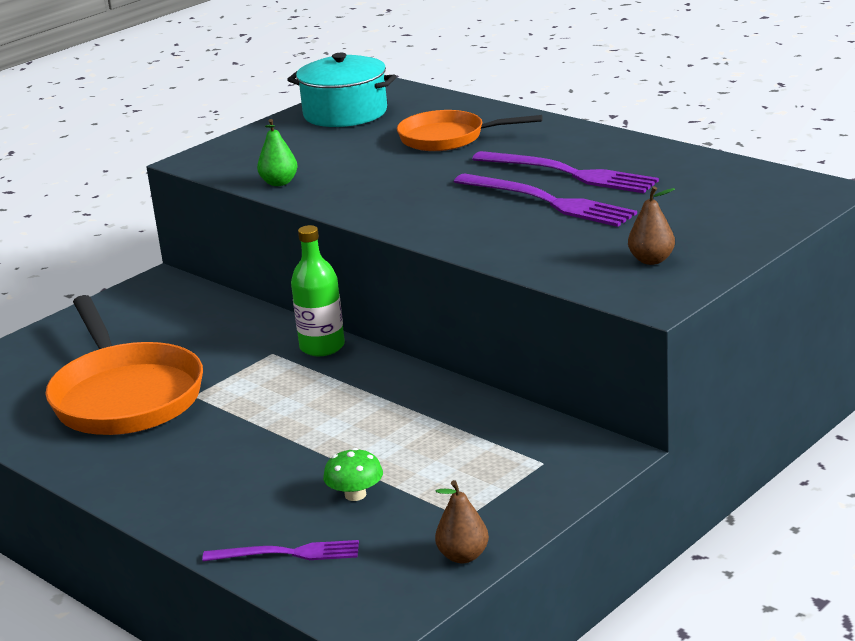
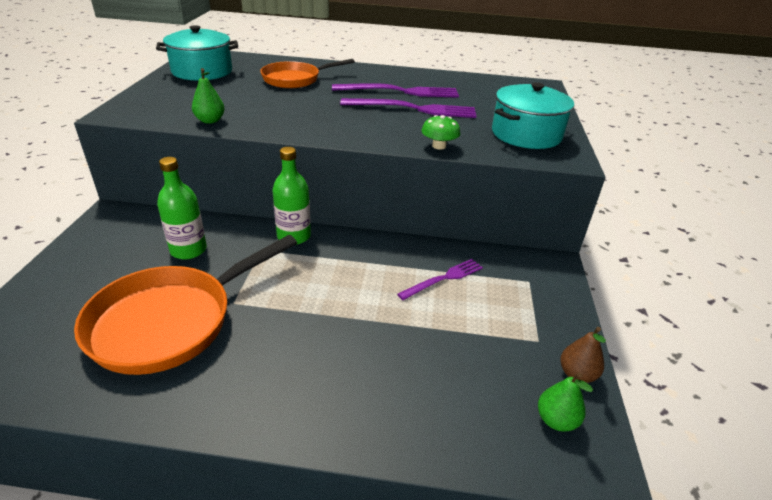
camera: 40 degrees left, 10 degrees up
(125, 395) = (171, 321): orange pan -> orange pan turned 105 degrees clockwise
(199, 335) = (188, 250): none -> green bottle
(287, 553) = (464, 427): purple fork -> purple fork (443, 279)
(355, 495) = (449, 350): green mushroom -> green mushroom (439, 146)
(384, 579) = (556, 420): none -> green pear
(651, 260) = (526, 134): brown pear -> turquoise pot

